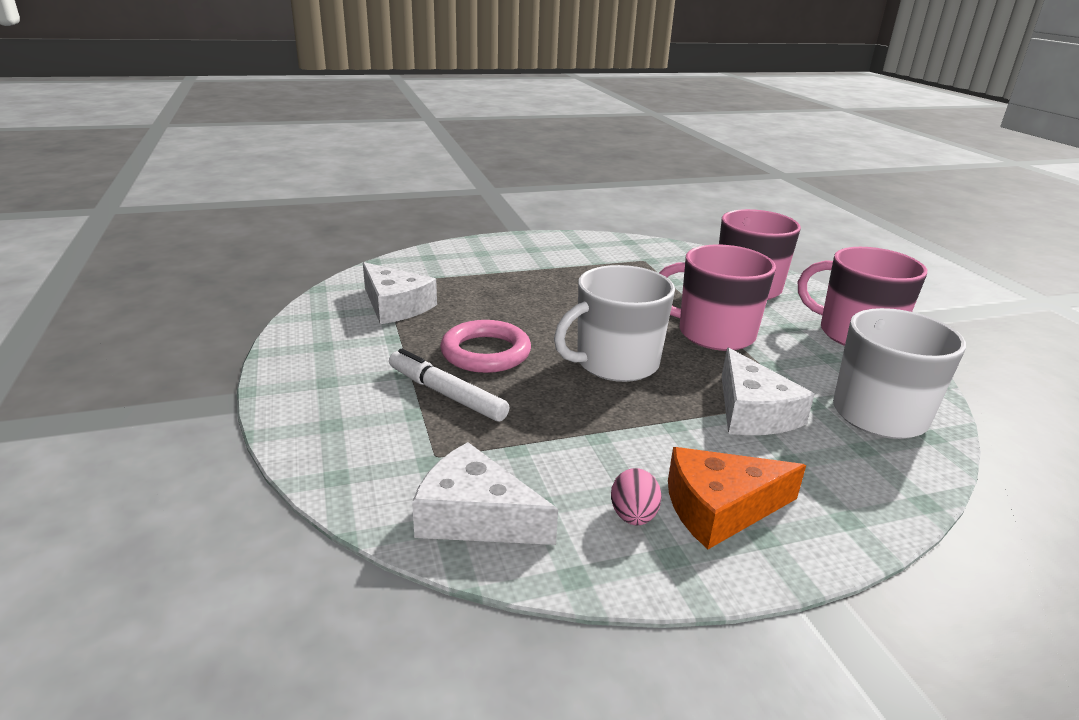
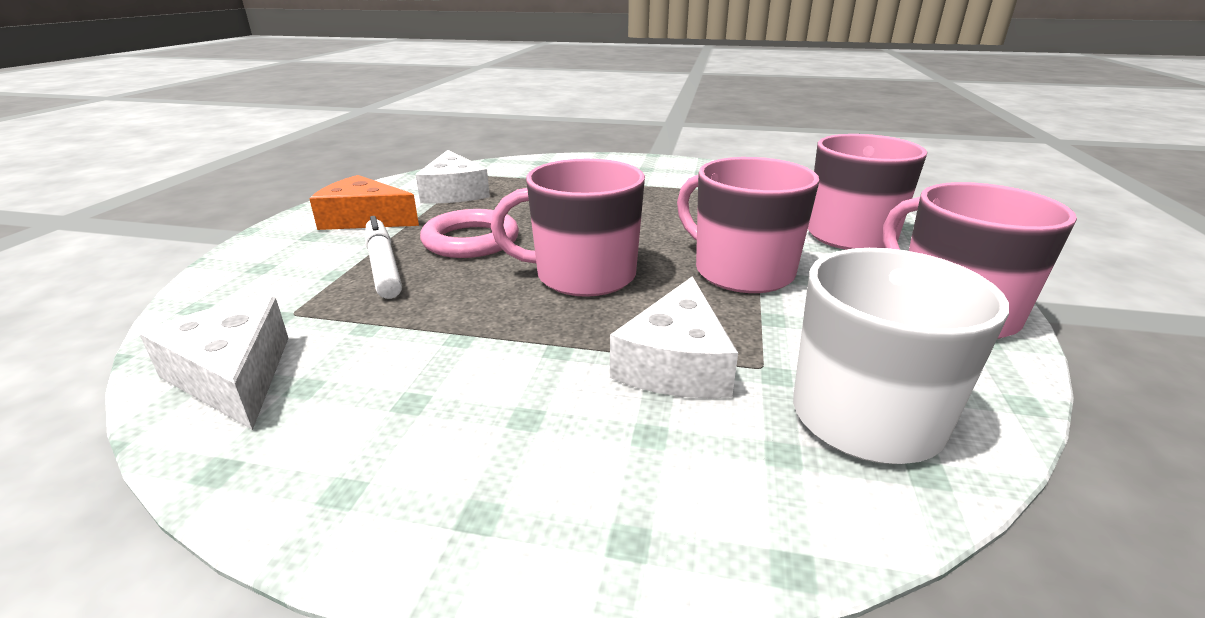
camera: 30 degrees right, 0 degrees up
(615, 363) = (583, 275): white mug -> pink mug
(633, 516) = (369, 430): pink egg -> none
(720, 508) = (475, 458): orange cheese -> orange cheese (364, 219)

